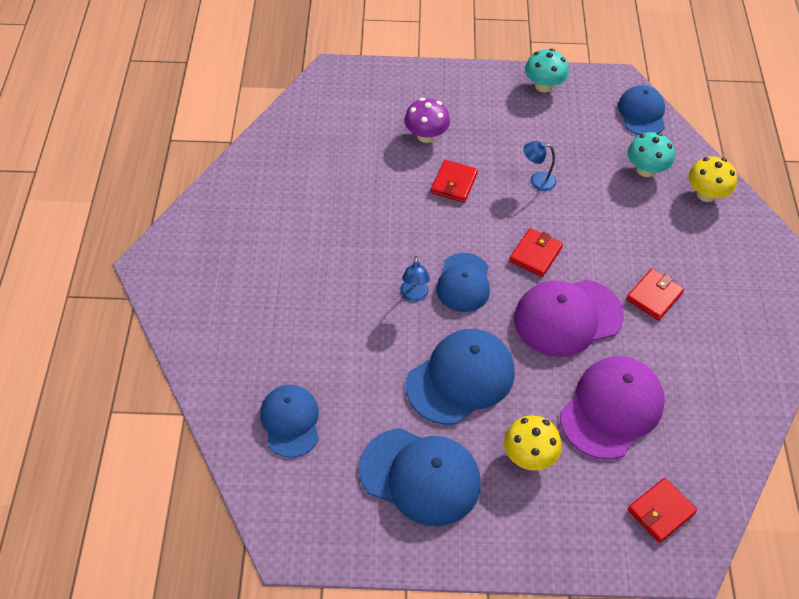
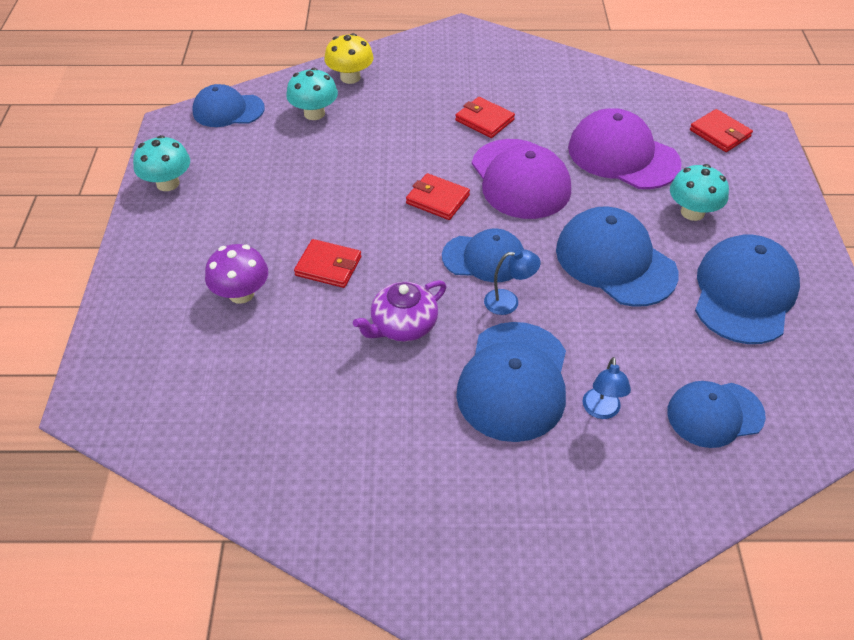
camera: 90 degrees left, 5 degrees down
(334, 292) = (513, 381): none -> blue cap
(391, 227) = (403, 326): none -> purple teapot
(529, 456) = (692, 212): yellow mushroom -> turquoise mushroom
(537, 181) = (327, 194): blue lamp -> blue lamp (601, 411)

